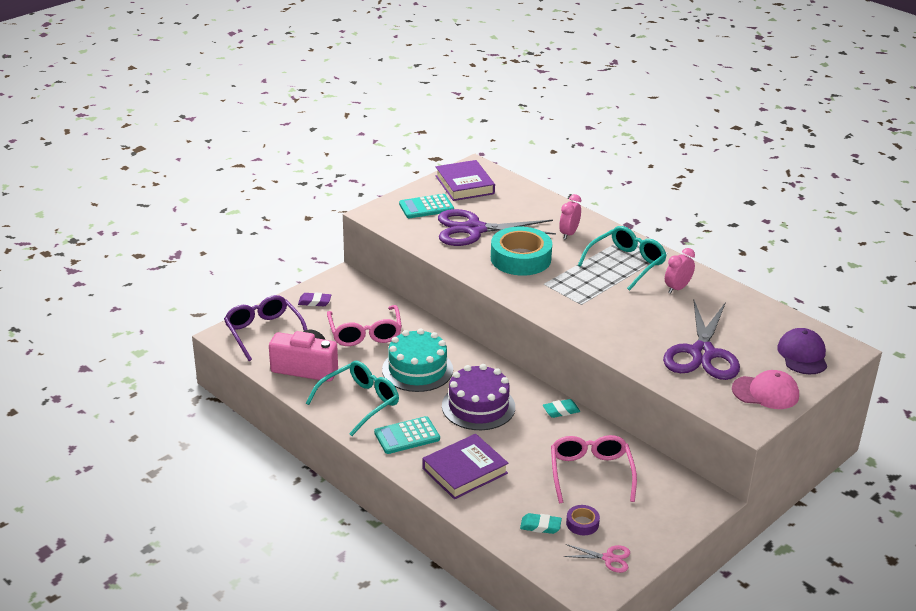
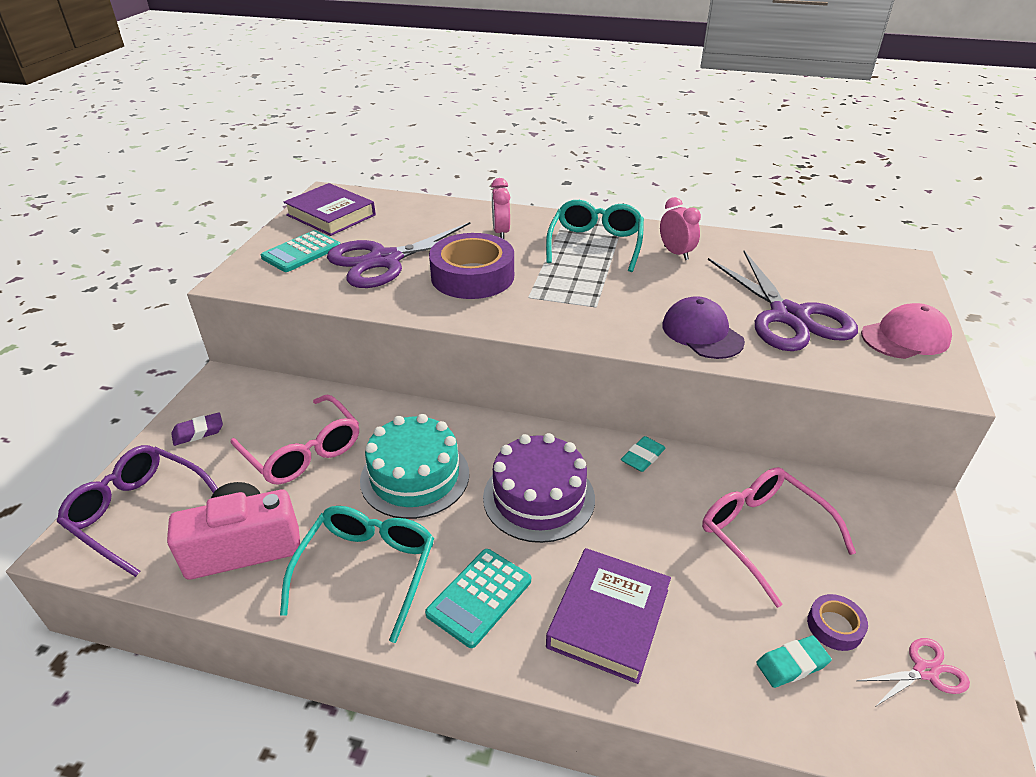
camera: 30 degrees left, 5 degrees up
(520, 258) = (472, 276): turquoise tape -> purple tape
(677, 288) = (676, 253): pink clock -> pink clock turned 135 degrees clockwise
(802, 355) = (878, 280): purple cap -> purple cap (702, 333)

